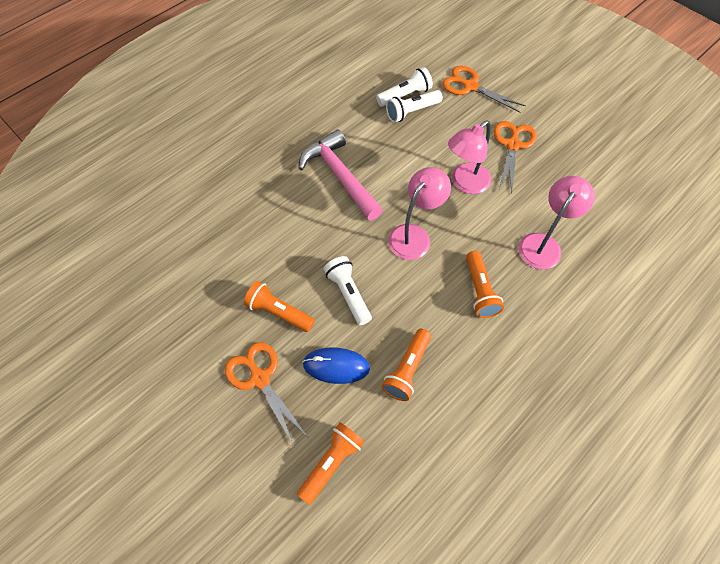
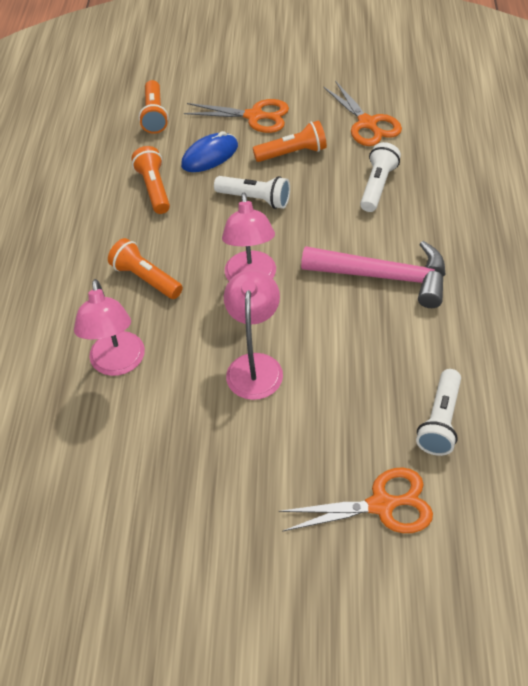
camera: 140 degrees right, 10 degrees down
(412, 112) = (406, 405): white flashlight -> white flashlight (377, 186)
(512, 145) = (246, 457): orange scissors -> orange scissors (367, 123)

